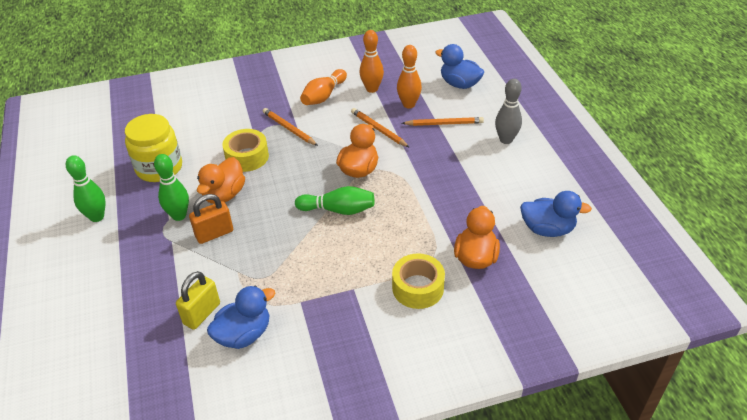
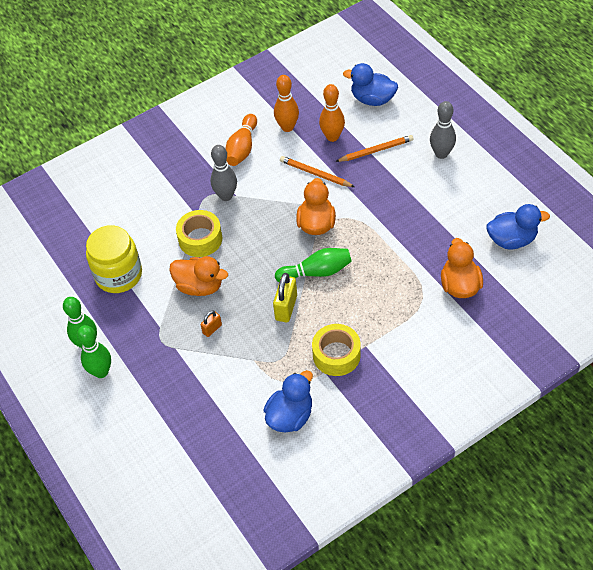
camera: 15 degrees left, 10 degrees up
(179, 215) = (167, 320): green bowling pin -> green bowling pin (101, 372)
(202, 313) = (243, 408): yellow padlock -> yellow padlock (286, 308)
(214, 234) = (212, 329): orange padlock -> orange padlock, size x0.57
(224, 195) = (200, 286): orange duck -> orange duck turned 75 degrees counterclockwise
(289, 129) = (226, 196): orange pencil -> grey bowling pin
(418, 288) = (421, 329): yellow tape -> yellow tape (336, 355)

